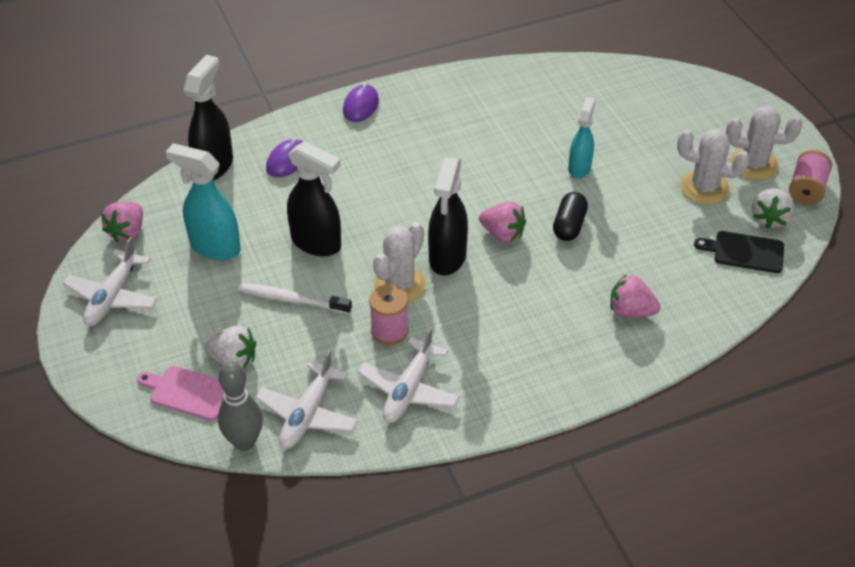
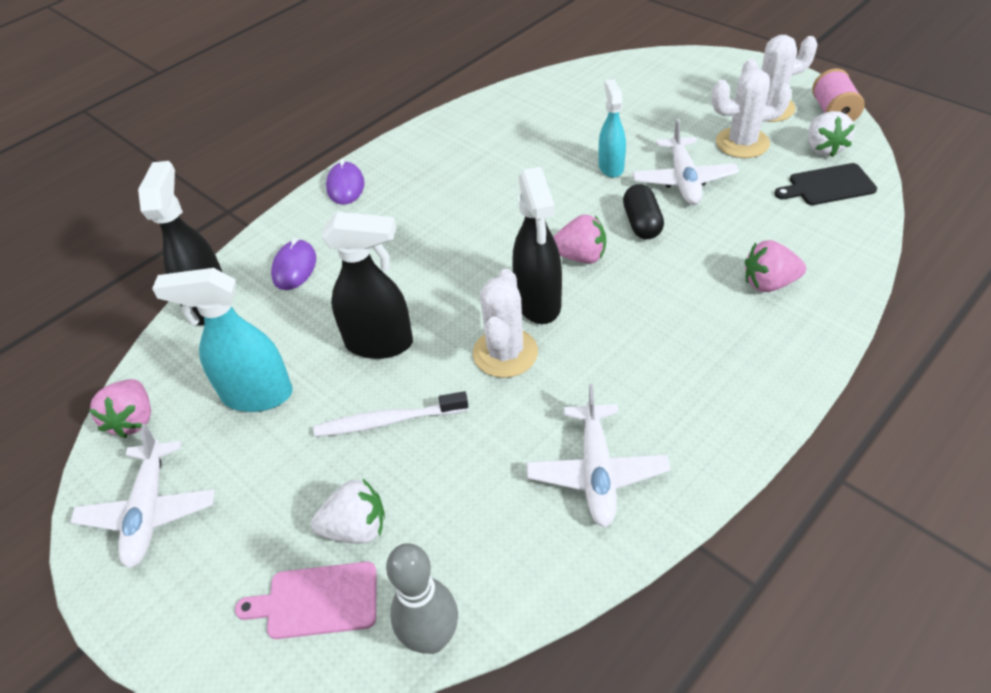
camera: 20 degrees left, 0 degrees up
(307, 414) = (493, 560): white plane -> white plane (683, 180)
(389, 331) = (527, 410): pink spool -> none

